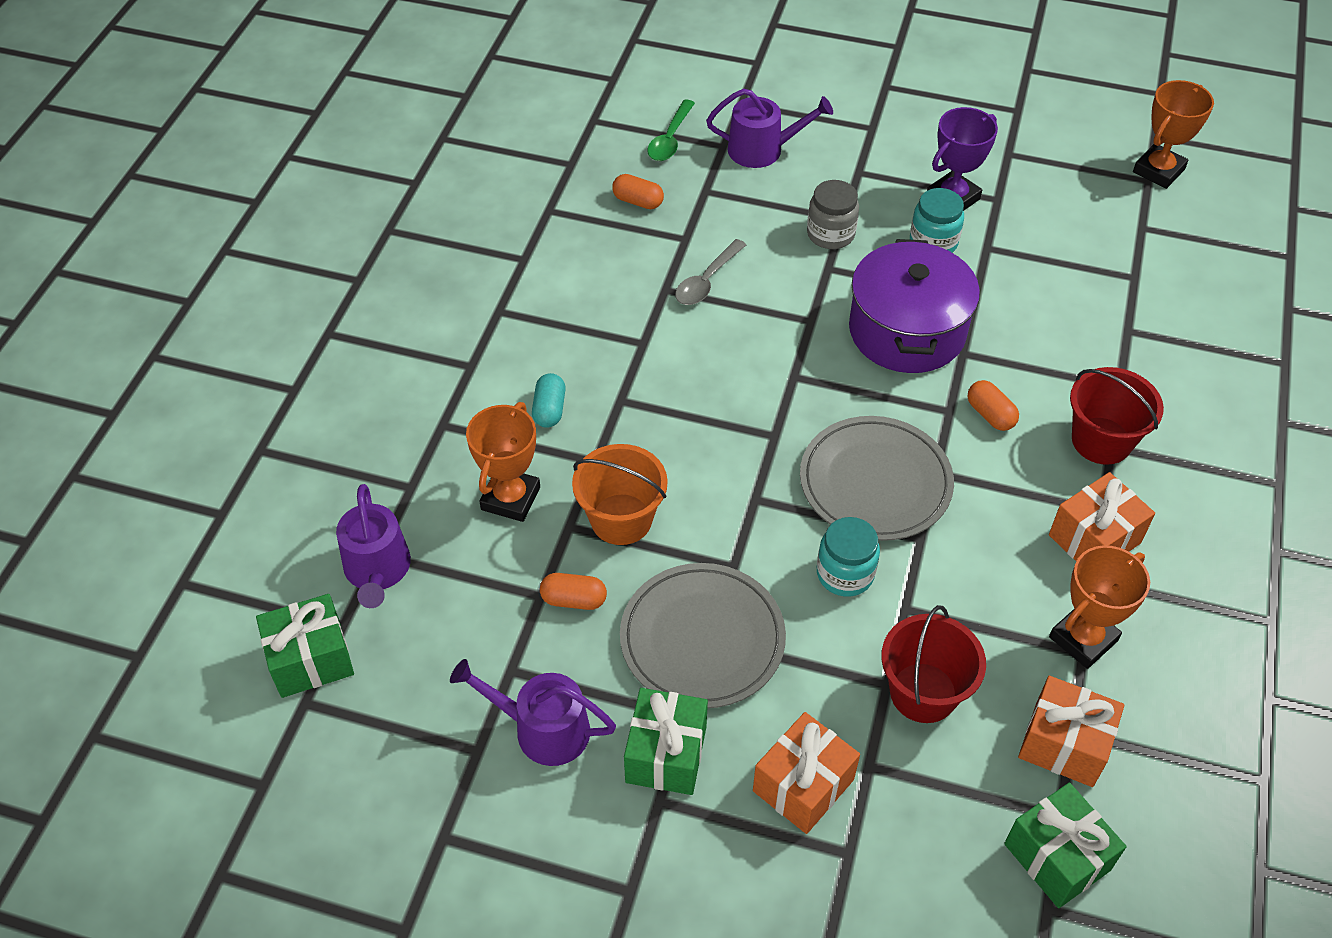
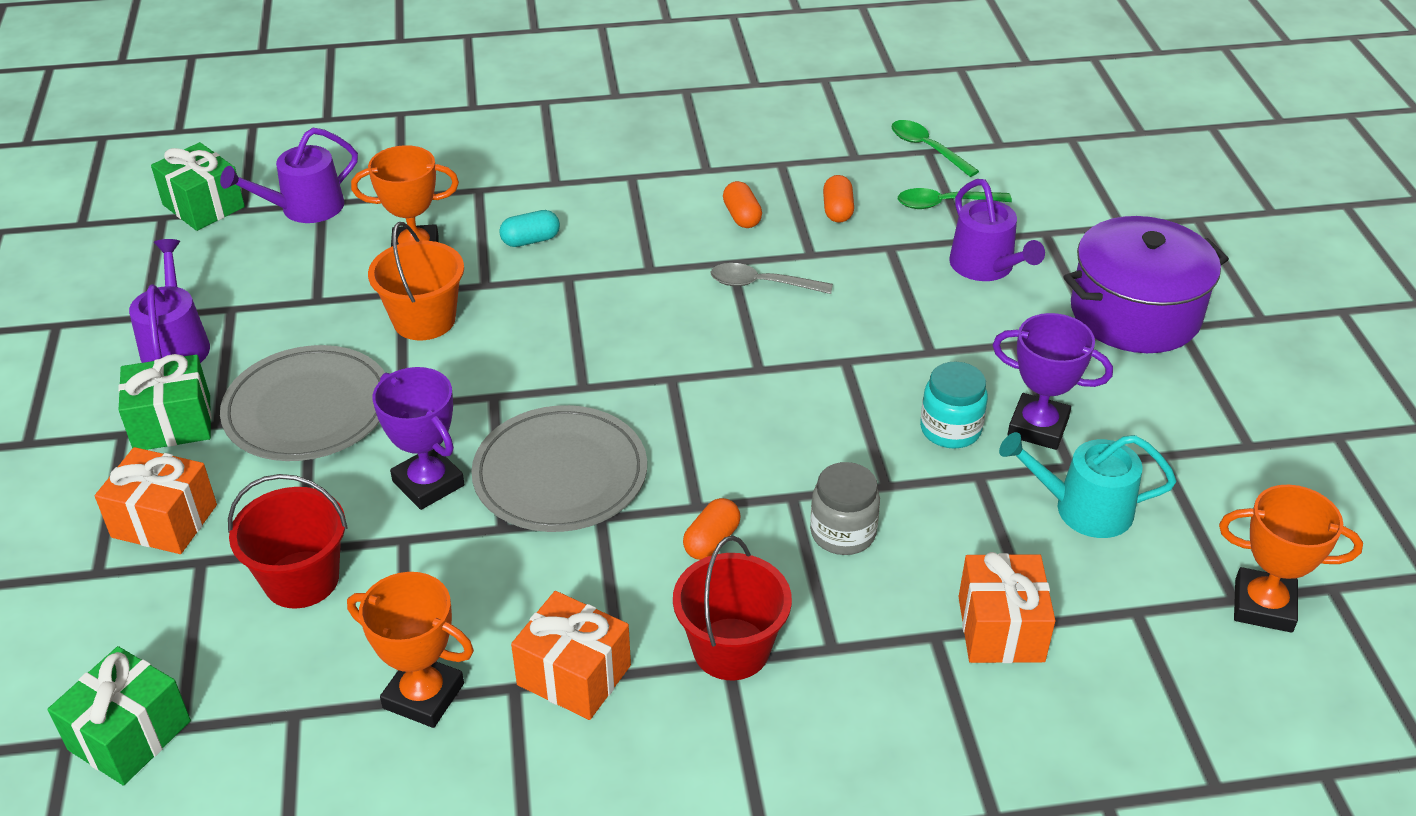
camera: 65 degrees right, 10 degrees down
(574, 600) = (320, 320): orange capsule -> orange capsule (742, 216)
(590, 119) = (927, 149): none -> green spoon
(830, 234) = (898, 349): grey jar -> grey jar (843, 533)
(845, 574) = (428, 483): turquoise jar -> purple trophy
(907, 331) = (794, 443): purple pot -> purple pot (1135, 313)
(1042, 211) = (1083, 509): none -> turquoise watering can
(1064, 744) = (274, 710): orange gift -> orange gift (1001, 629)

